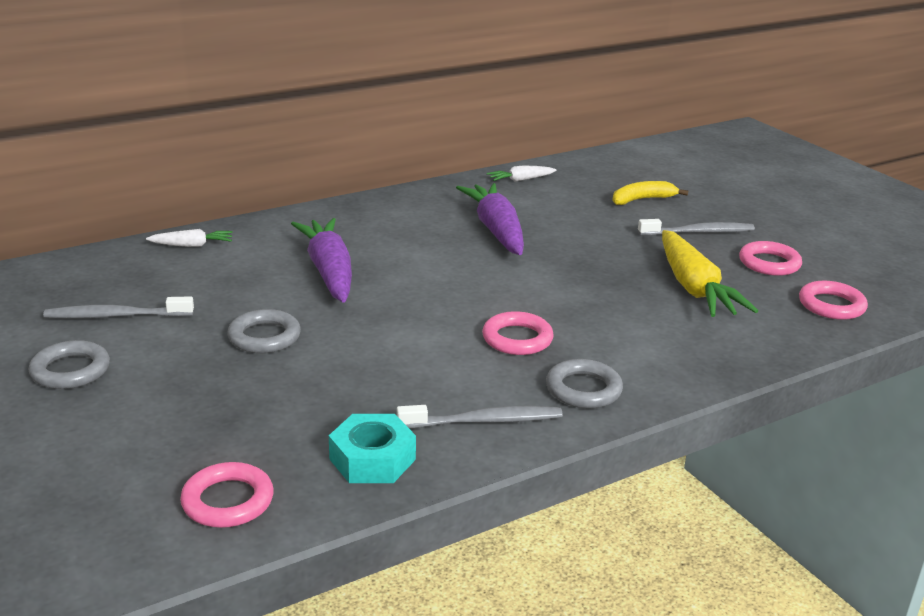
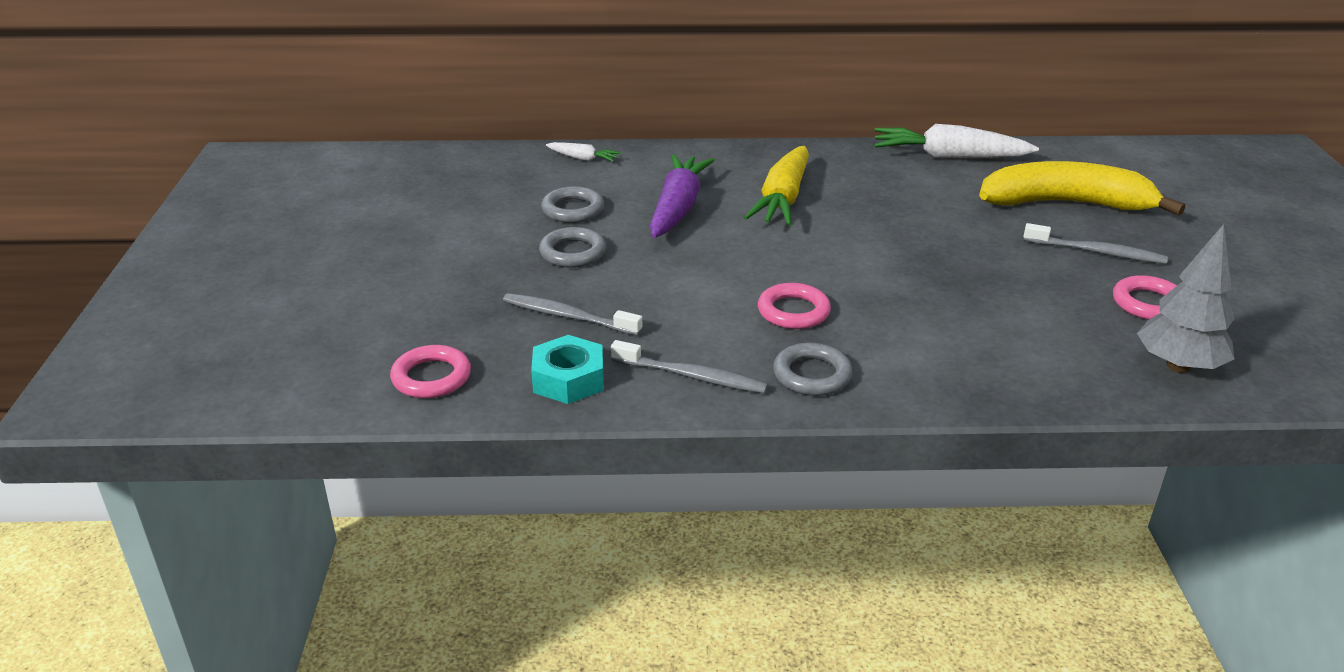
camera: 30 degrees right, 5 degrees up
(70, 370) = (406, 242): grey ring -> grey ring (573, 210)
(116, 316) = (474, 206): grey toothbrush -> grey toothbrush (568, 316)
(496, 230) = (873, 202): purple carrot -> none
(520, 180) = (948, 157): white carrot -> white carrot, size x2.05
(642, 199) = (1065, 203): yellow banana -> yellow banana, size x2.05
(694, 288) = (1030, 309): yellow carrot -> yellow carrot (782, 199)
(831, 305) = (1178, 366): pink ring -> grey tree

